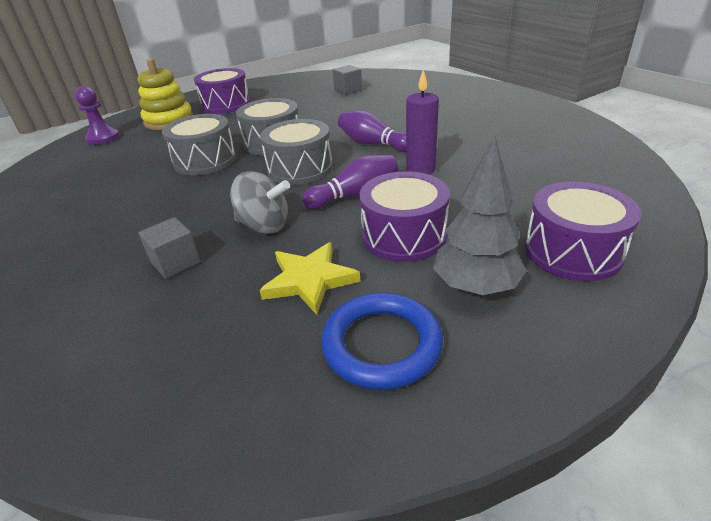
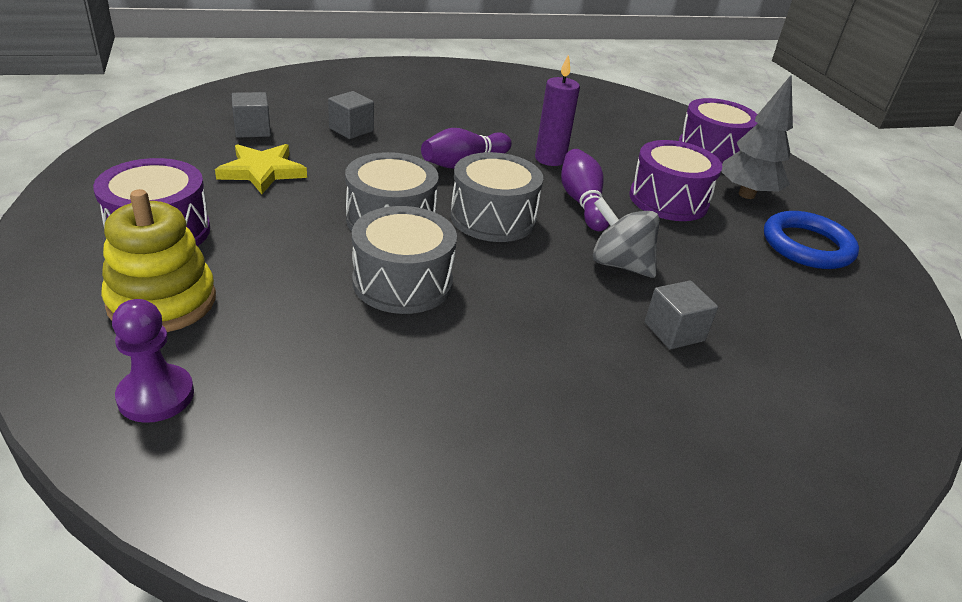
camera: 80 degrees left, 0 degrees up
(264, 225) = (619, 264): grey spinning top -> grey spinning top turned 90 degrees counterclockwise
(309, 280) = (724, 258): yellow star -> yellow star (262, 171)
(380, 107) = (351, 130): none -> grey cube

